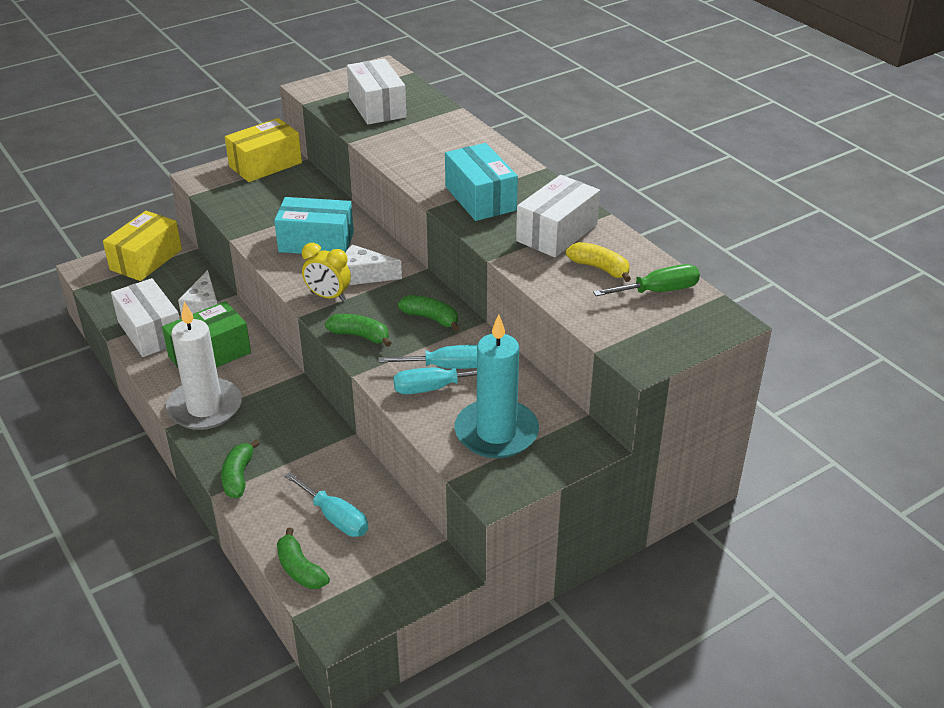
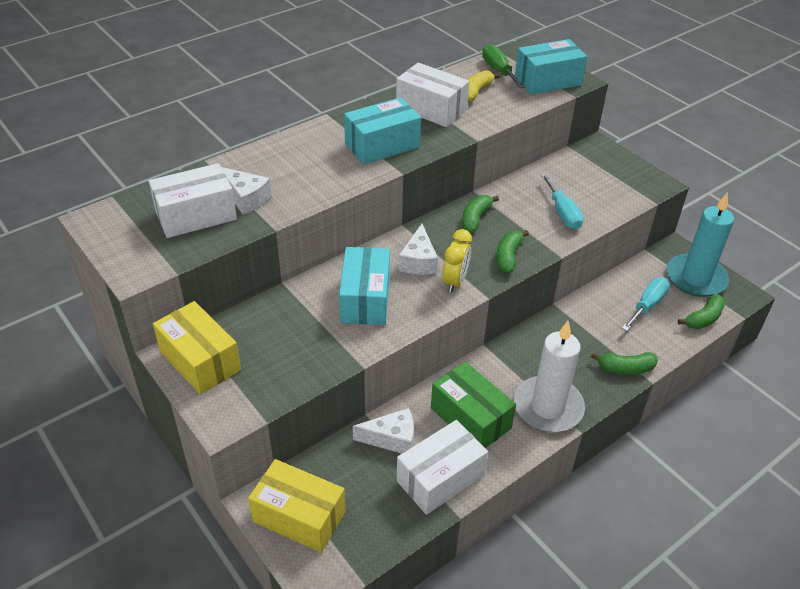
camera: 95 degrees left, 5 degrees up
(398, 127) = (245, 198): none -> white cheese
(447, 367) = (535, 208): turquoise screwdriver -> none
(496, 432) = (601, 183): turquoise candle -> turquoise candle (695, 278)
(636, 331) = (548, 81): none -> turquoise box

